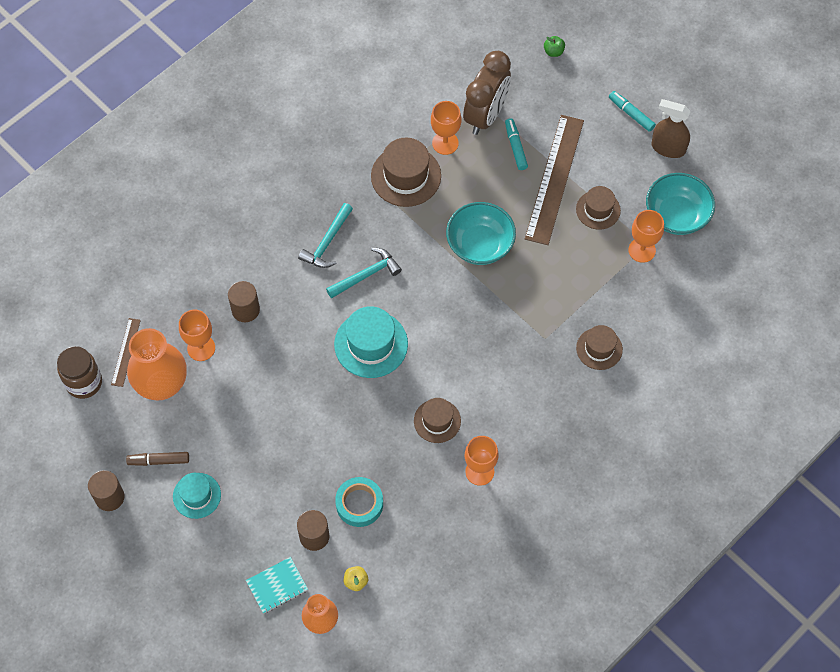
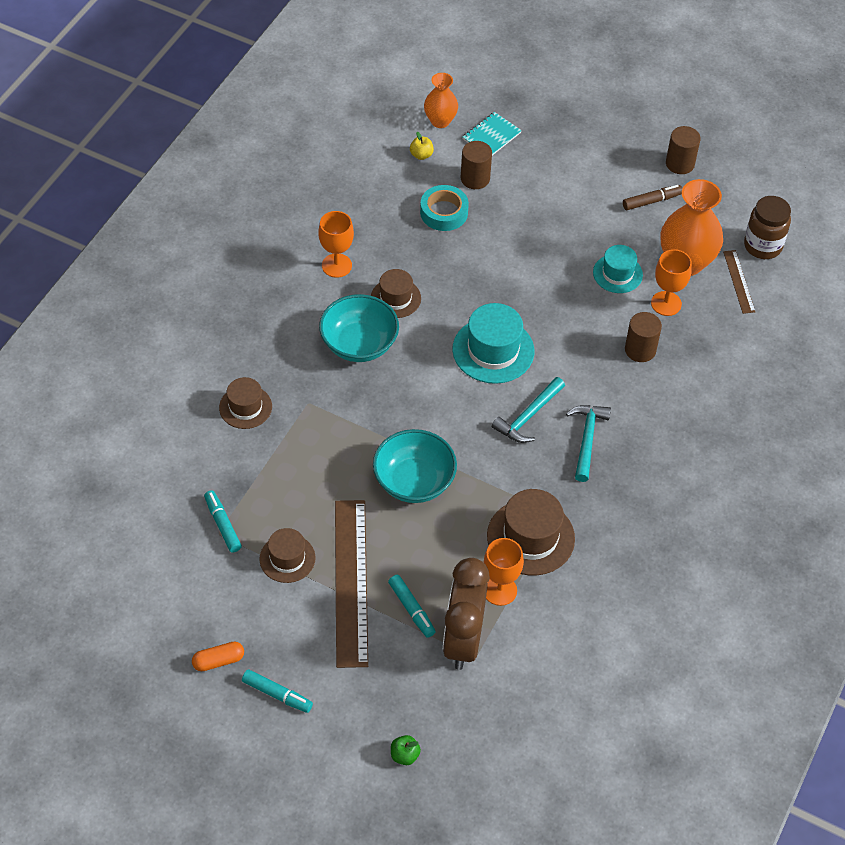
camera: 160 degrees right, 10 degrees down
(197, 495) = (600, 183): turquoise hat -> turquoise hat (617, 273)
(642, 250) = (222, 525): orange goblet -> turquoise marker
(668, 148) = (218, 661): brown spray bottle -> orange capsule
(676, 215) = (189, 577): turquoise bowl -> turquoise bowl (359, 344)

